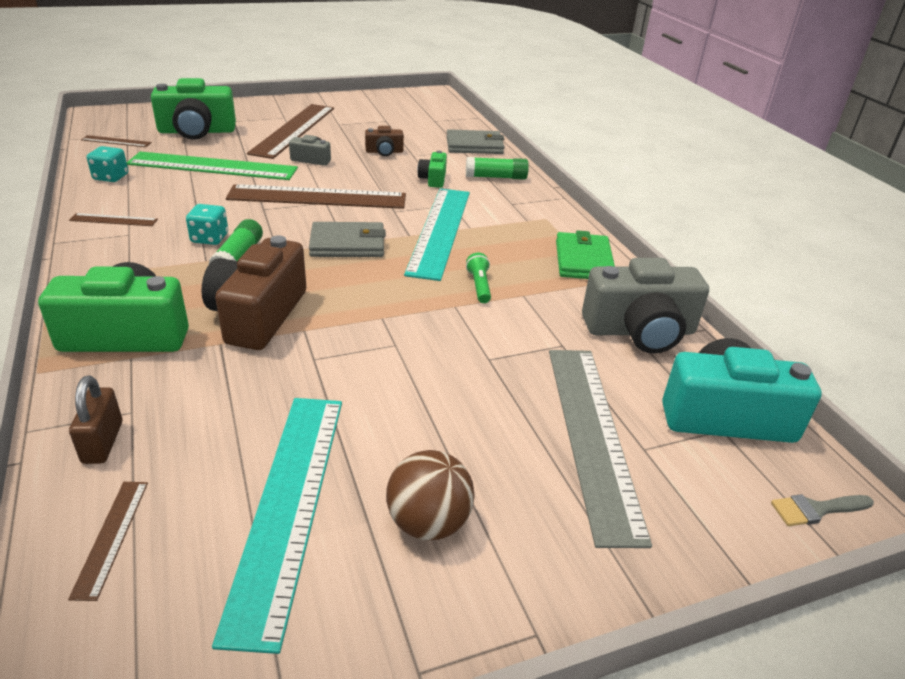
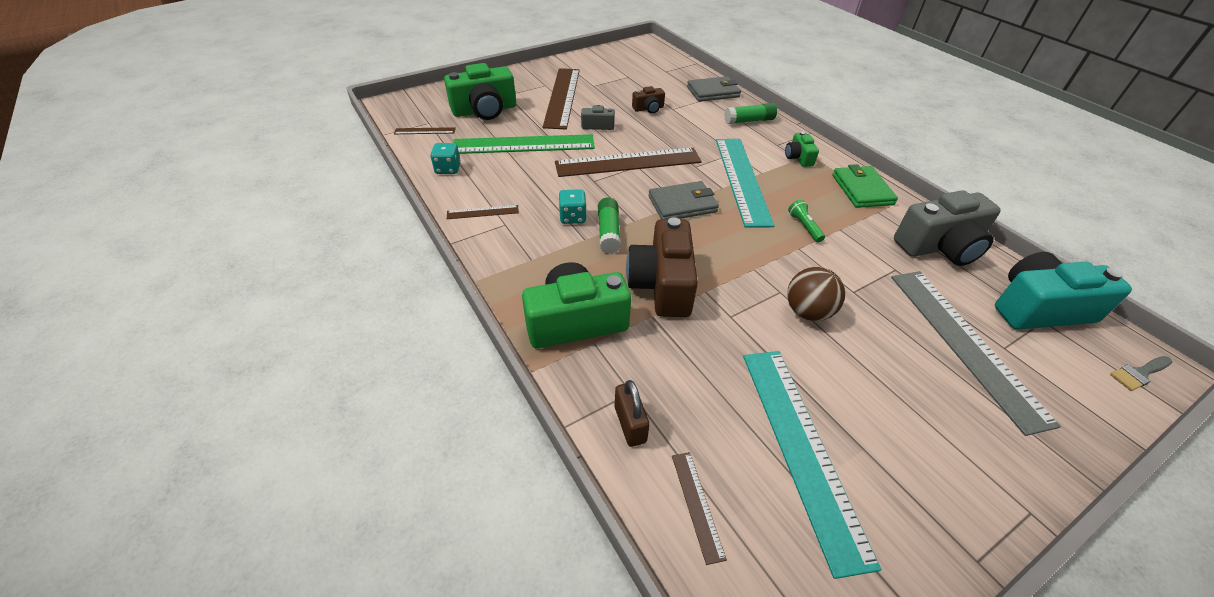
camera: 10 degrees left, 10 degrees up
(428, 523) = (905, 441): brown ball -> brown ball (807, 312)
(433, 179) = (704, 130): green camera -> green camera (798, 157)

